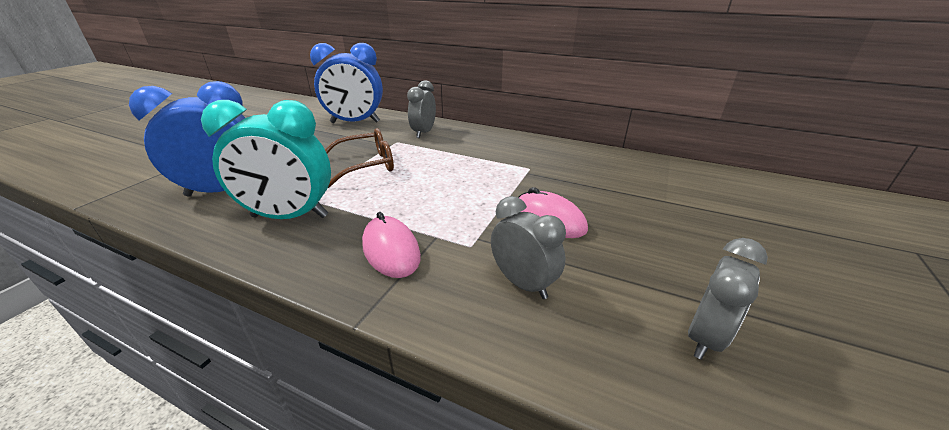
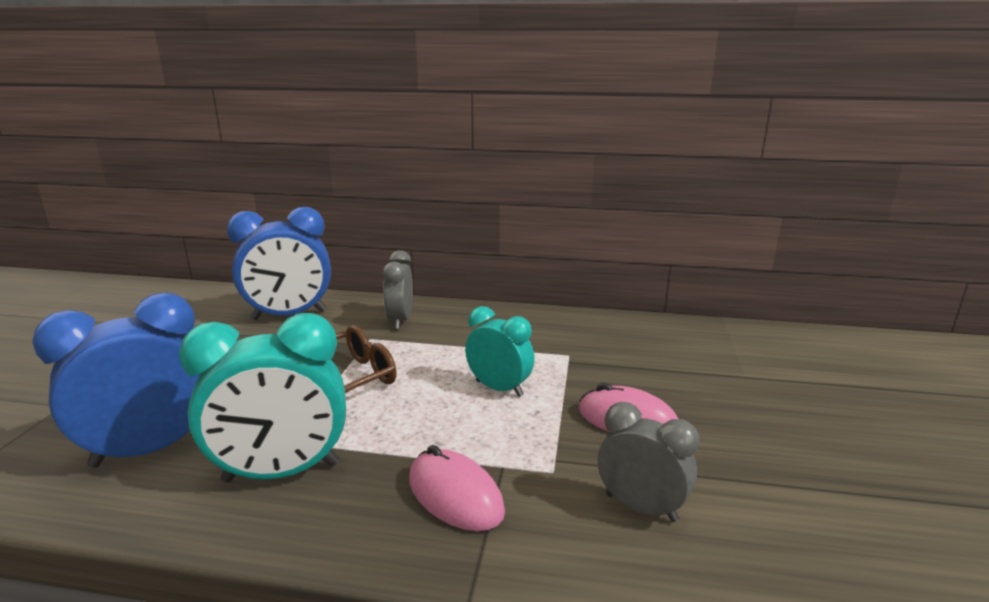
camera: 15 degrees left, 10 degrees down
(465, 184) = (499, 388): none -> turquoise clock
(705, 337) = (857, 530): grey clock -> none

